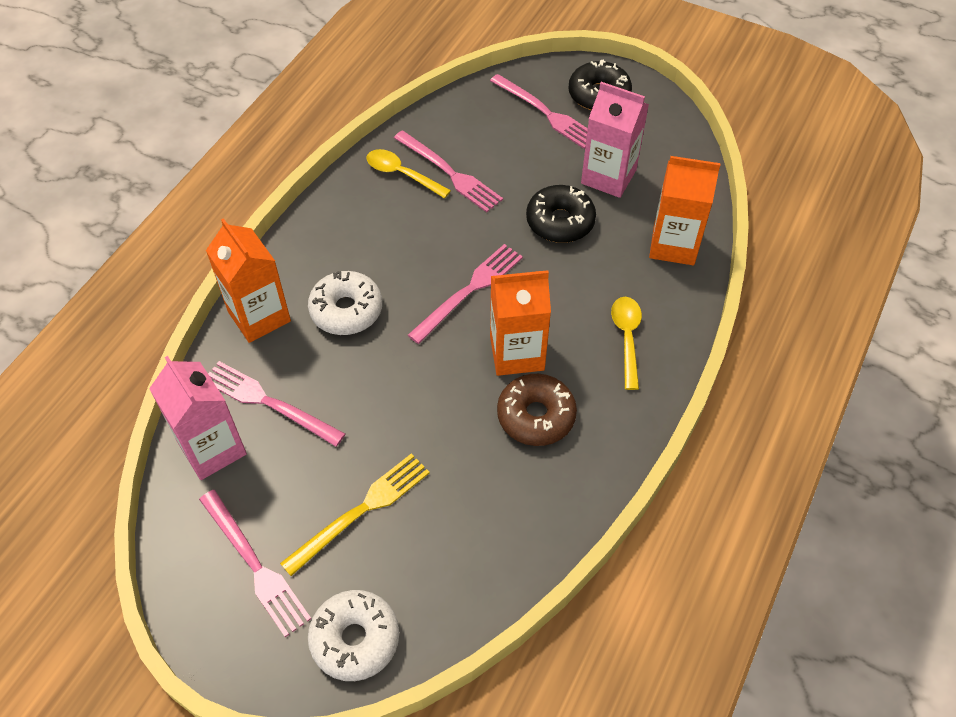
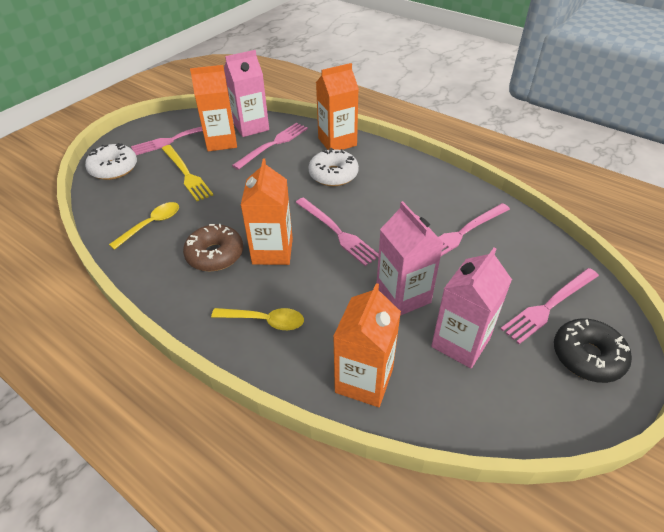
camera: 100 degrees right, 10 degrees down
(261, 484) = (221, 141): none -> orange carton
(401, 174) = (461, 207): yellow spoon -> yellow spoon (151, 224)
(560, 222) = (403, 296): black donut -> pink carton

